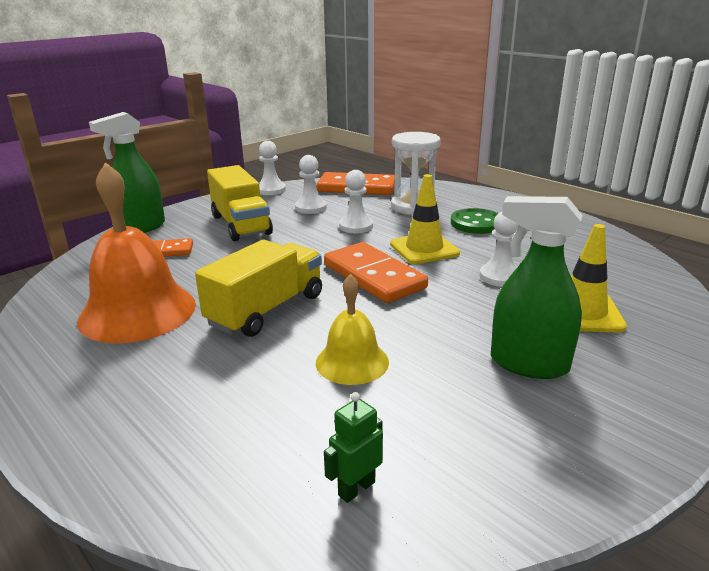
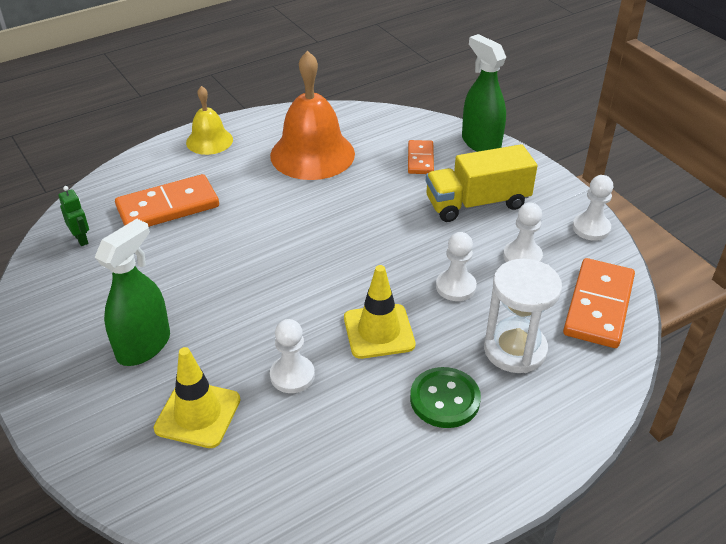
camera: 100 degrees right, 15 degrees up
(266, 310) = (289, 214): yellow truck -> none
(352, 362) = (196, 251): yellow bell -> yellow bell (209, 141)
(374, 276) = (326, 282): orange domino -> orange domino (168, 207)

